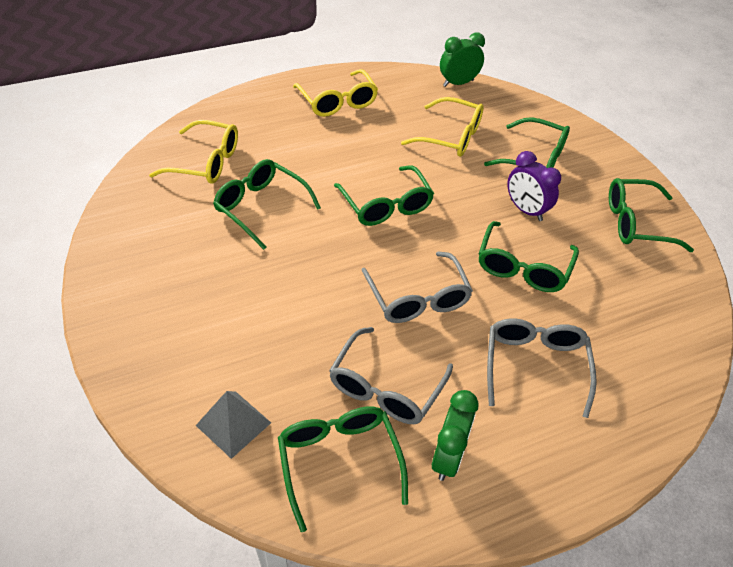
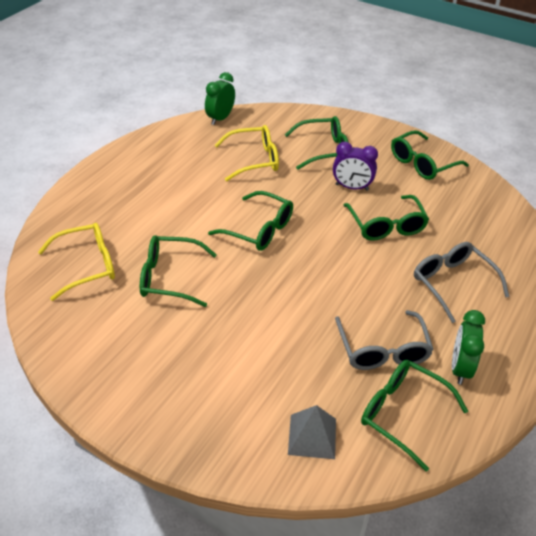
camera: 35 degrees left, 5 degrees down
(337, 101) = (144, 170): yellow glasses -> none
(417, 298) = (343, 281): grey glasses -> none
(448, 457) = (460, 368): green clock -> green clock turned 150 degrees counterclockwise

